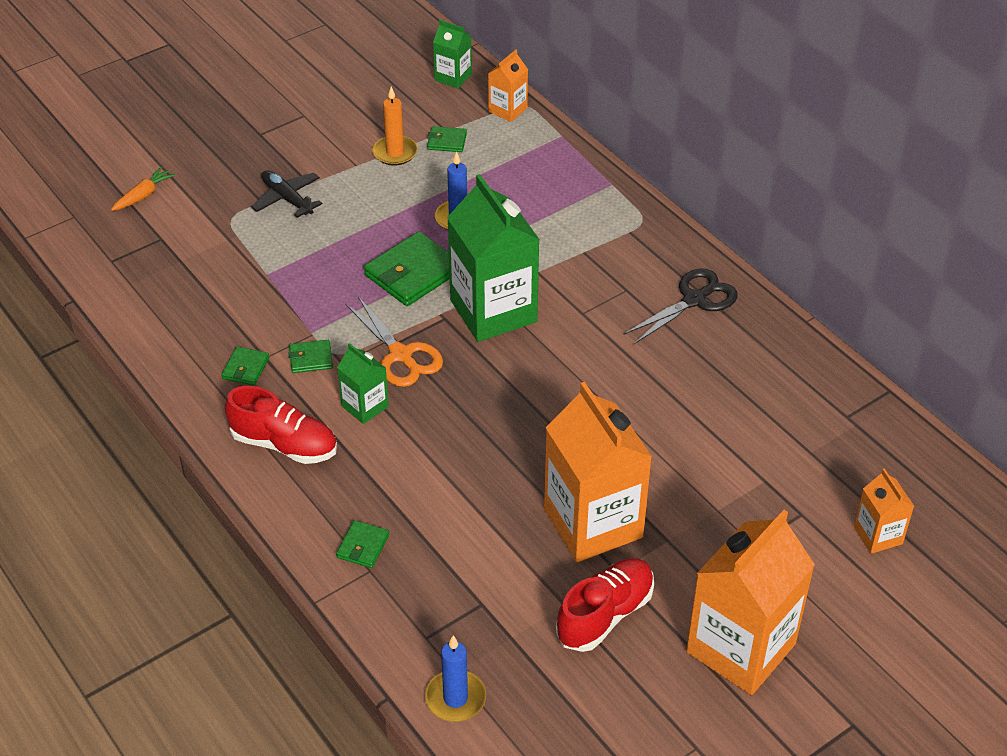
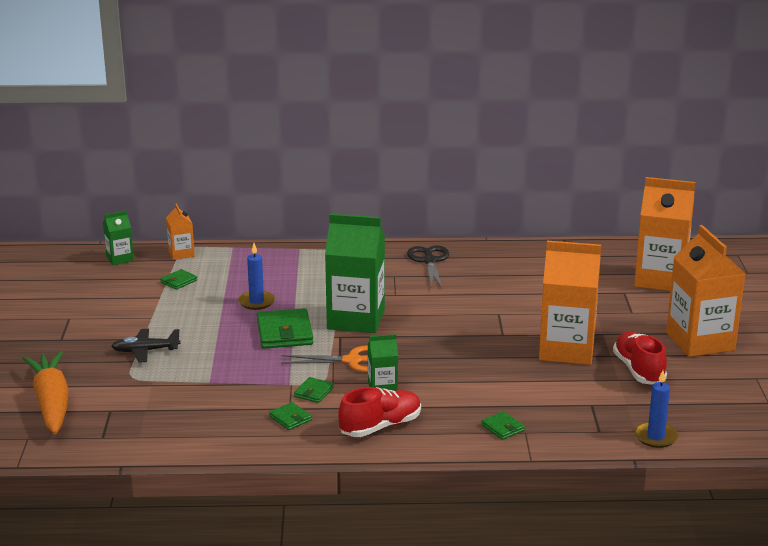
camera: 55 degrees left, 20 degrees down
(143, 195) = (52, 403): orange carrot -> orange carrot, size x2.21
(395, 153) = (161, 301): orange candle -> none
(878, 535) = (660, 279): orange carton -> orange carton, size x2.06

